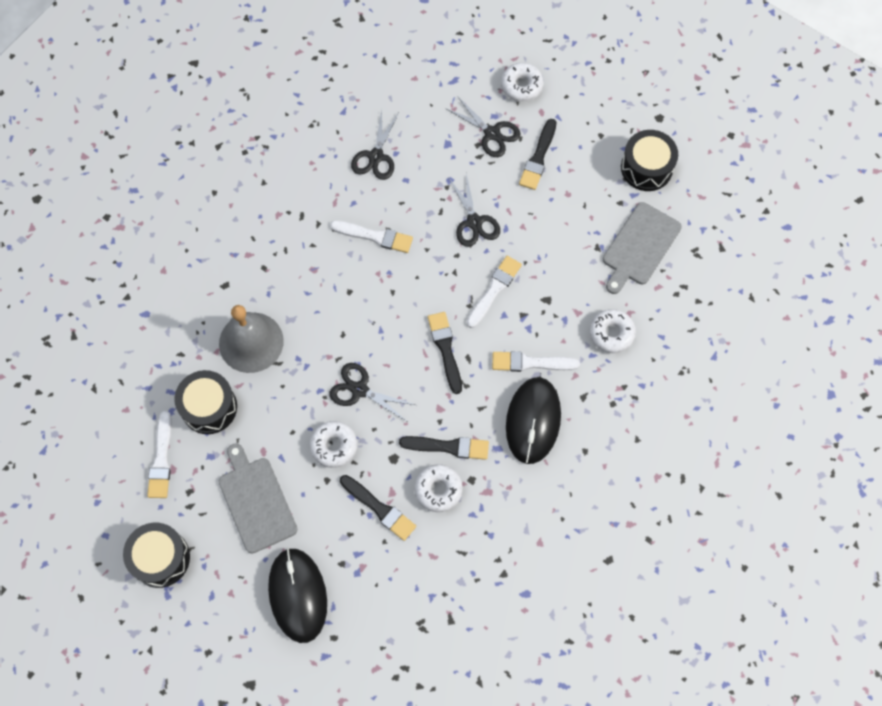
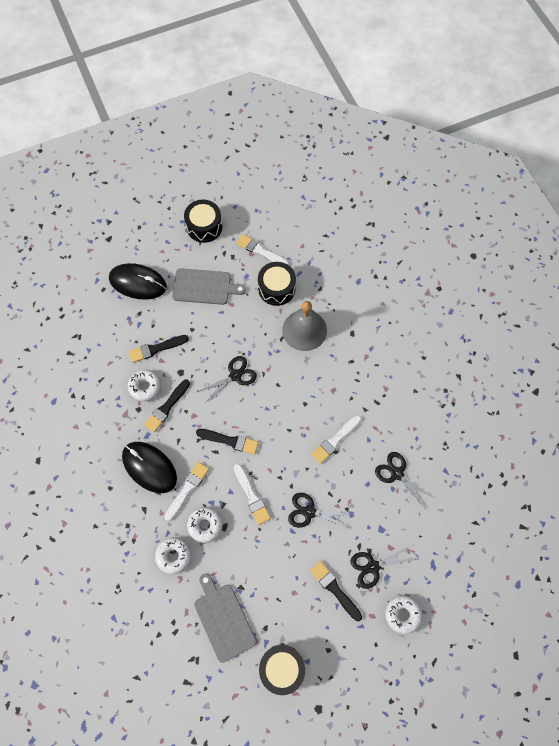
camera: 120 degrees right, 0 degrees up
(334, 446) = (209, 343): white donut -> white donut (205, 525)

